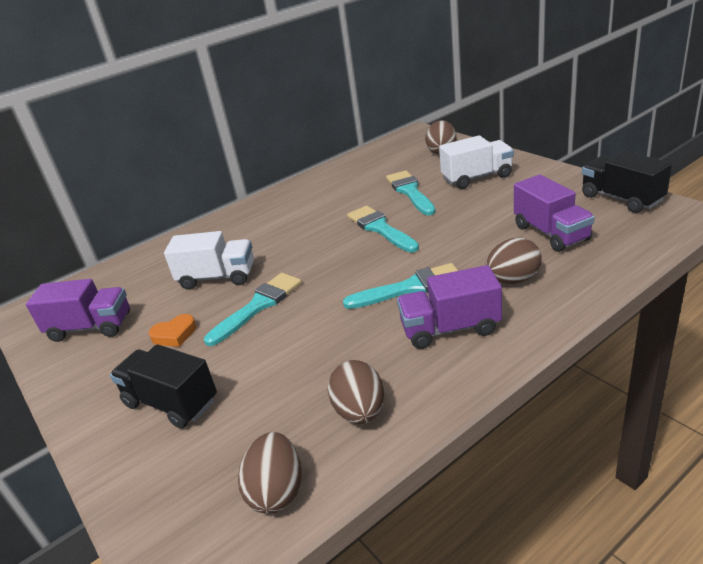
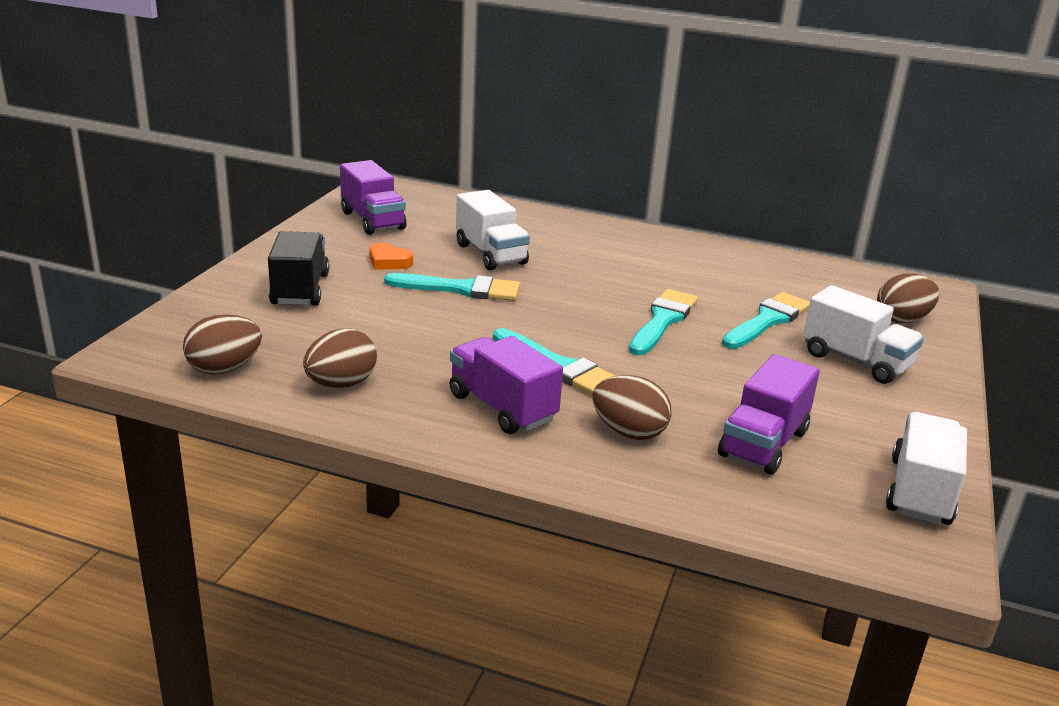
camera: 50 degrees right, 5 degrees down
(621, 198) = (919, 491): black truck -> white truck

